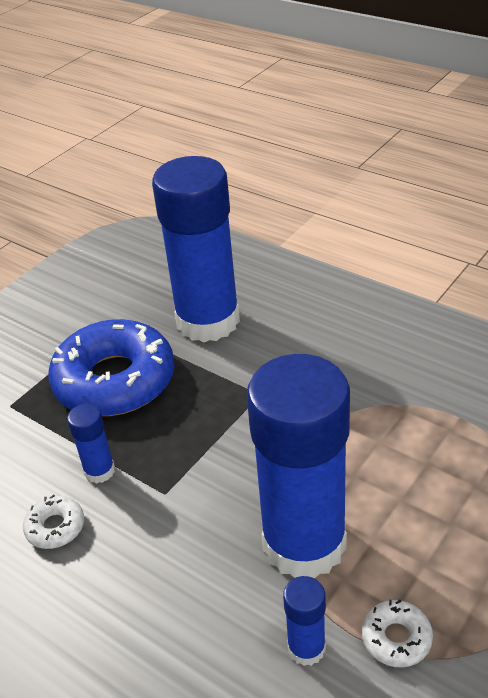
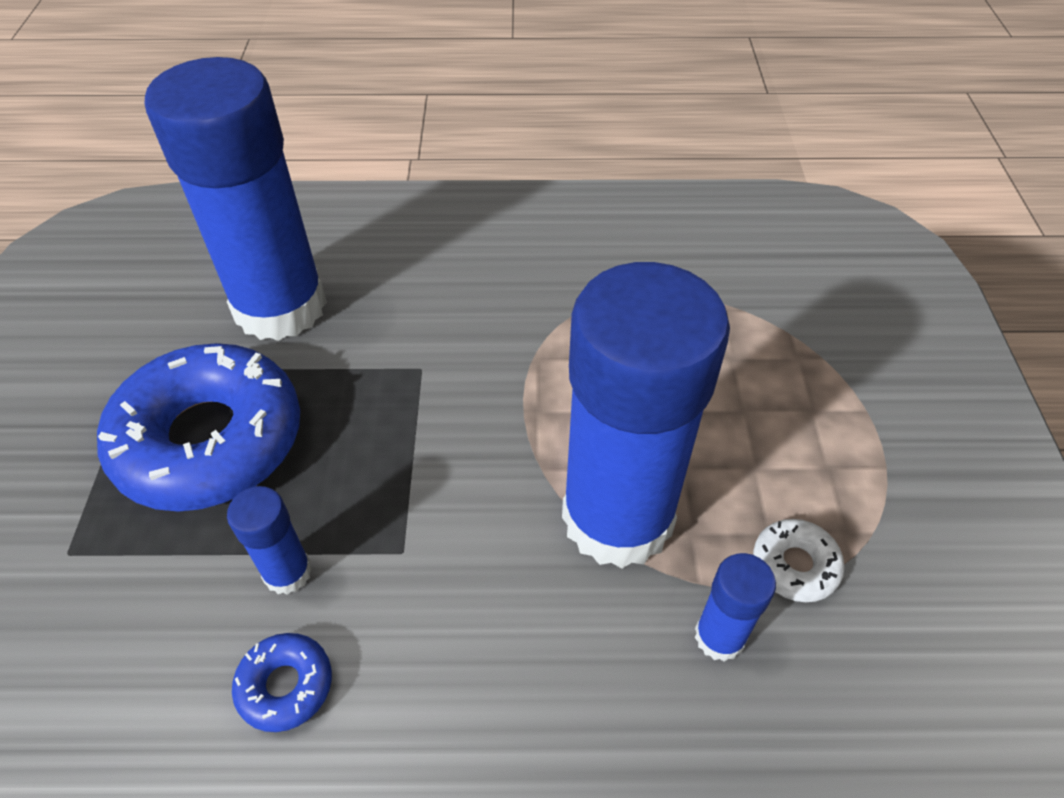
camera: 40 degrees left, 10 degrees up
(55, 527) = (285, 686): white donut -> blue donut

